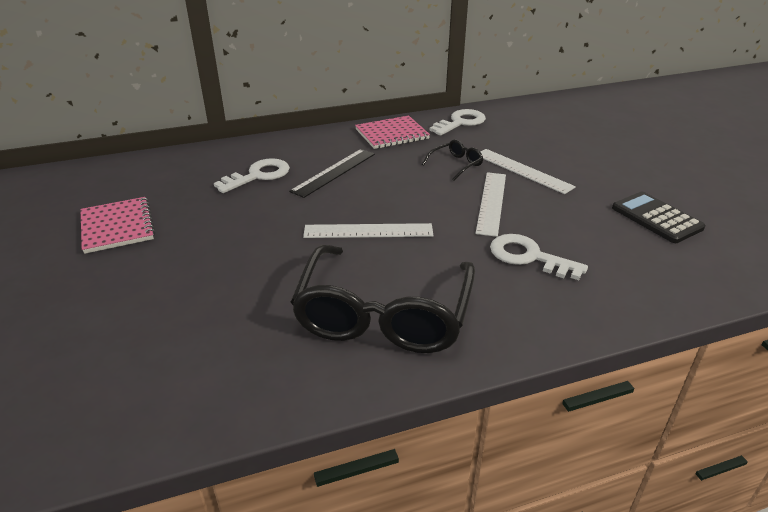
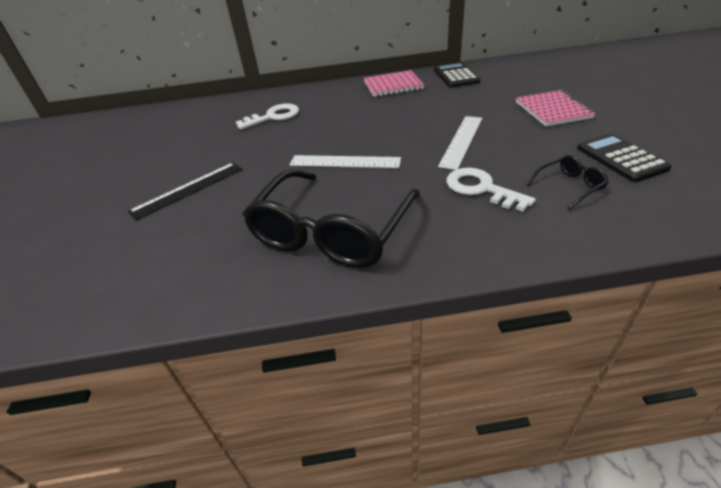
camera: 15 degrees right, 5 degrees up
(117, 227) = (154, 153): pink notebook -> pink notebook (552, 110)
(334, 172) = (334, 115): black ruler -> black ruler (188, 190)
(456, 164) = (440, 109): black glasses -> black glasses (570, 186)
(460, 122) = (456, 76): white key -> black calculator
(522, 170) = (499, 115): white ruler -> none

